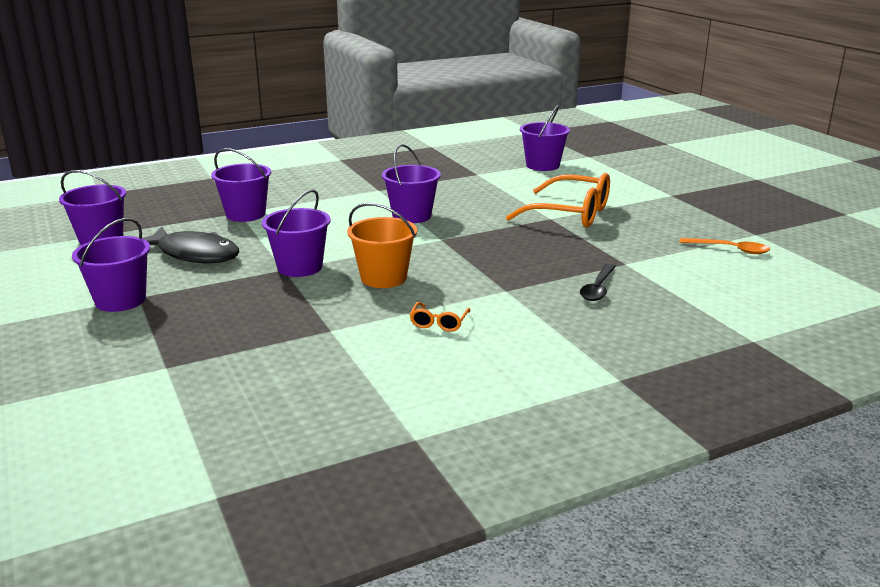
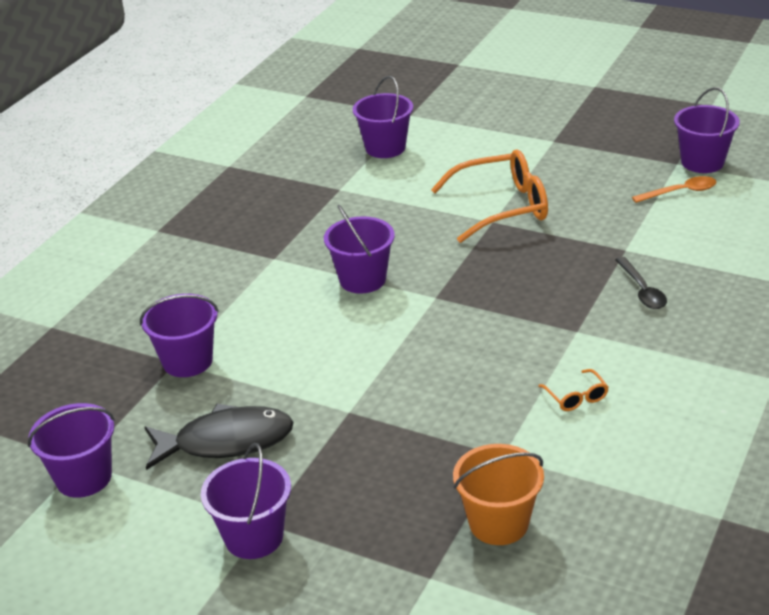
camera: 35 degrees left, 10 degrees up
(300, 267) = (360, 400): purple bucket -> purple bucket (702, 162)
(383, 278) = (456, 372): orange bucket -> orange bucket (498, 523)

